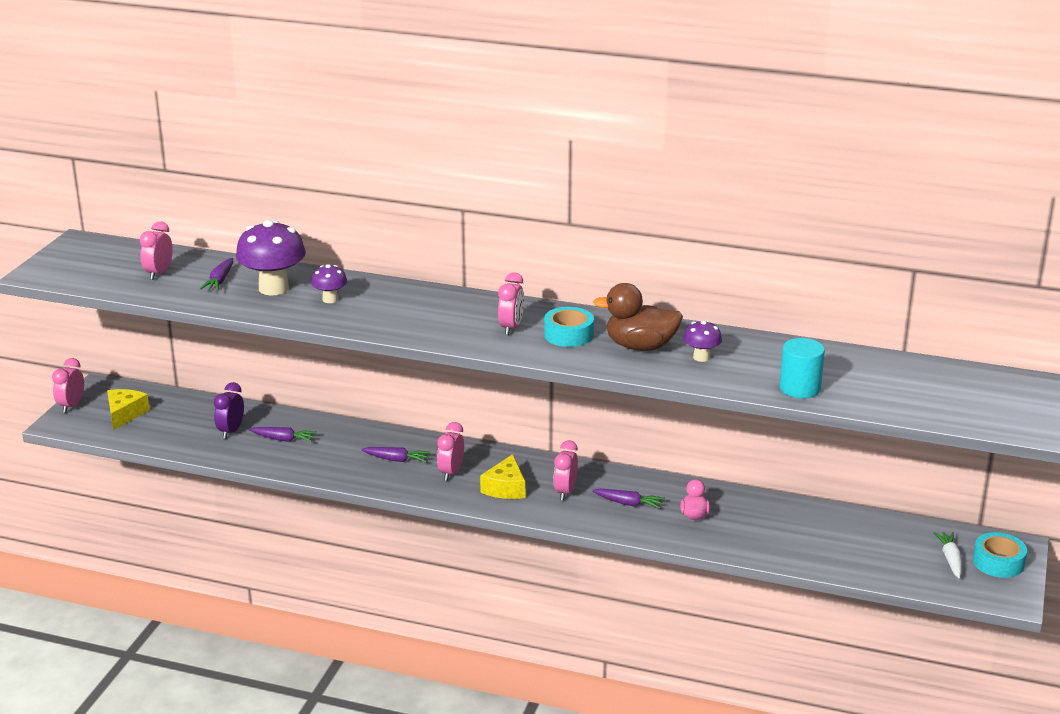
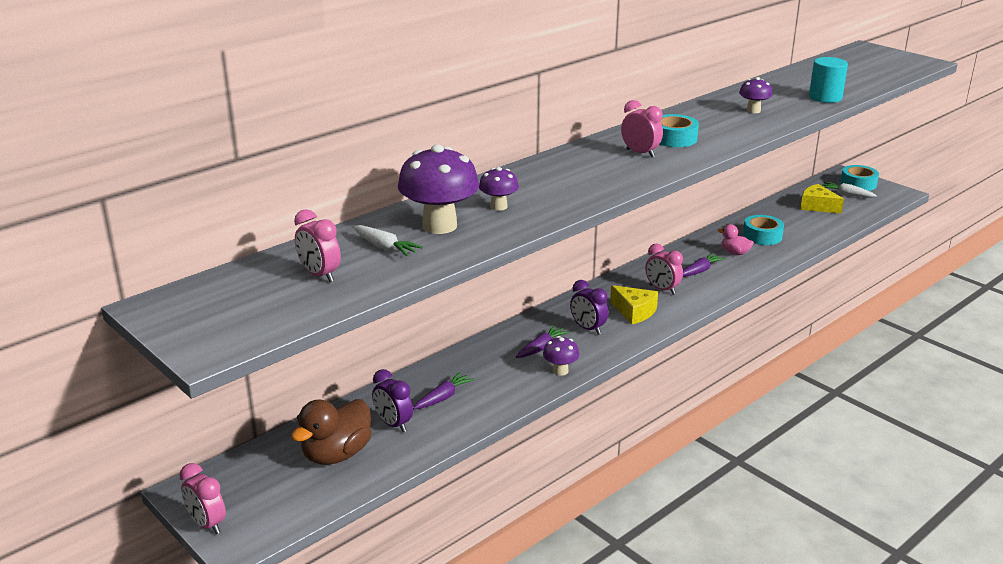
camera: 60 degrees left, 0 degrees up
(125, 414) = (275, 487): yellow cheese -> yellow cheese (817, 206)
(220, 281) = (385, 247): purple carrot -> white carrot
(367, 479) = (560, 371): none -> purple mushroom
(451, 473) = (588, 328): pink clock -> purple clock
(640, 346) = (718, 123): brown duck -> brown duck (336, 454)
(756, 523) = (762, 236): none -> turquoise tape

